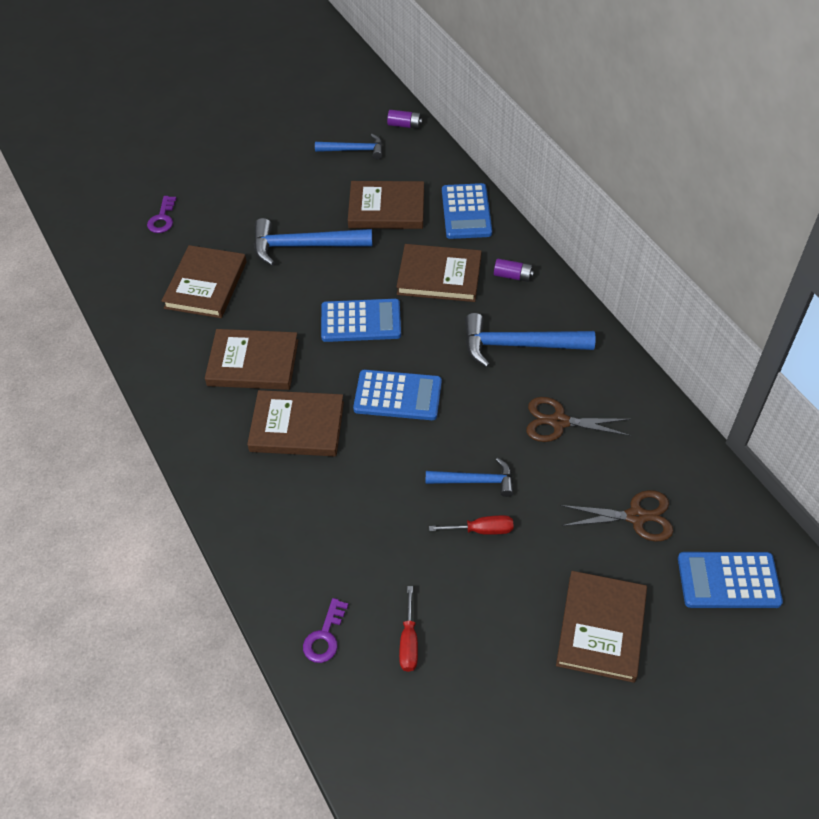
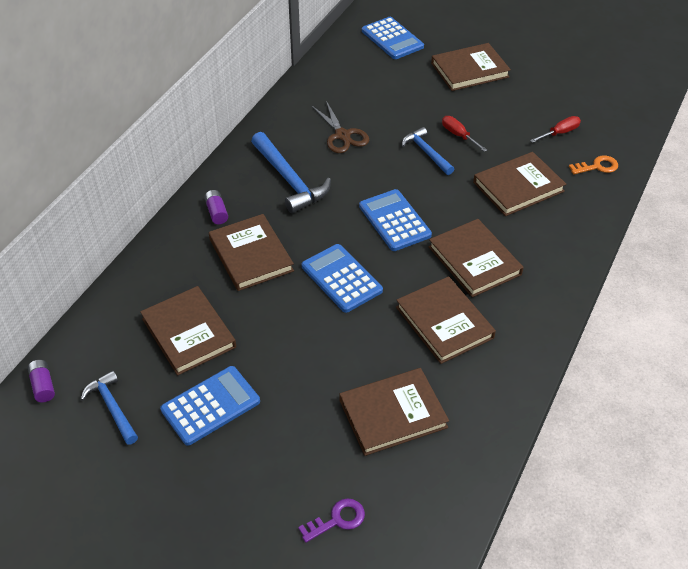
camera: 125 degrees left, 5 degrees down
(304, 246) = (284, 367): blue hammer -> none
(325, 636) = (597, 166): purple key -> orange key
(358, 531) = (518, 187): none -> brown book
(466, 212) = (155, 274): blue calculator -> blue calculator (210, 405)
(636, 516) = (384, 81): brown scissors -> none

